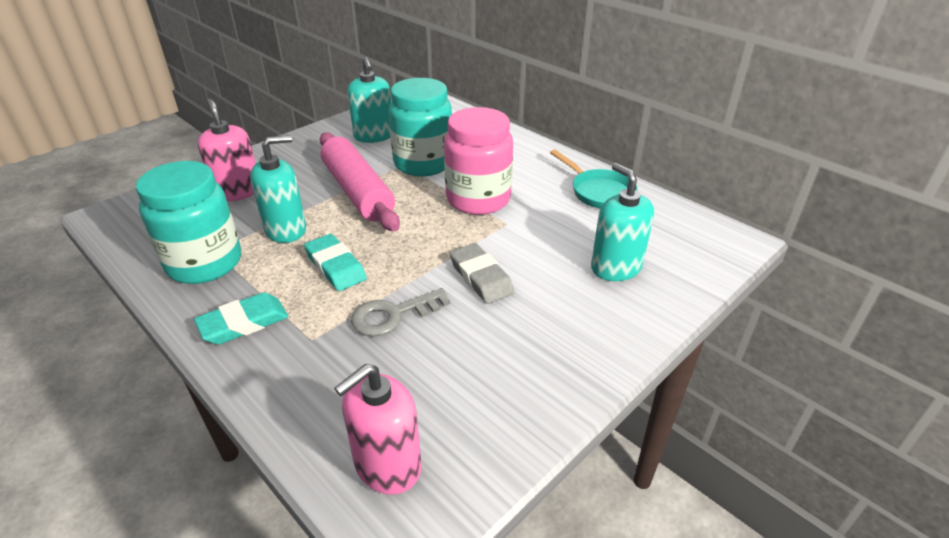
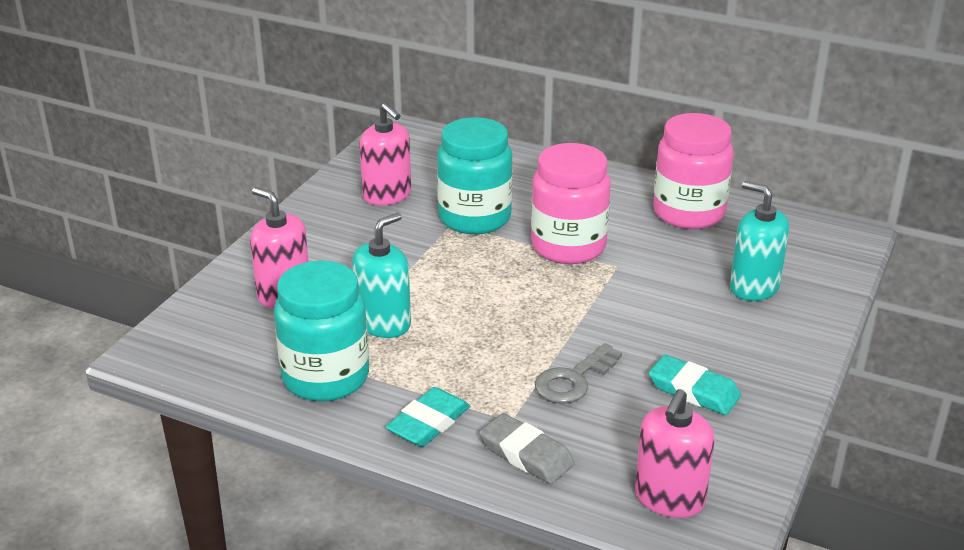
camera: 20 degrees left, 5 degrees down
(335, 266) = (474, 348): turquoise eraser -> turquoise eraser (693, 390)
(358, 192) = (427, 265): pink rolling pin -> none
(374, 136) = (387, 195): turquoise soap dispenser -> pink soap dispenser
(481, 277) = (632, 325): grey eraser -> grey eraser (526, 454)
(598, 192) = (688, 213): turquoise pan -> pink jar

